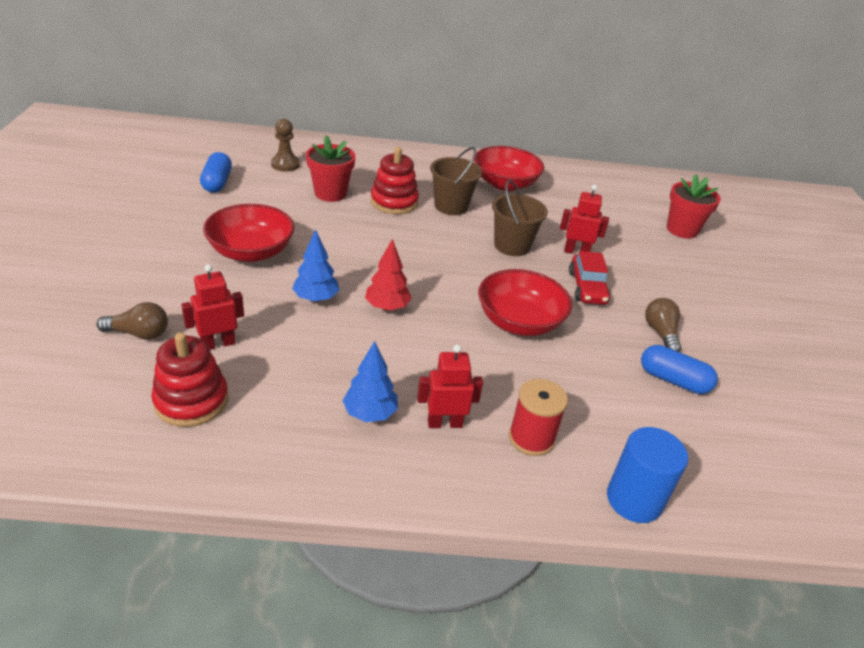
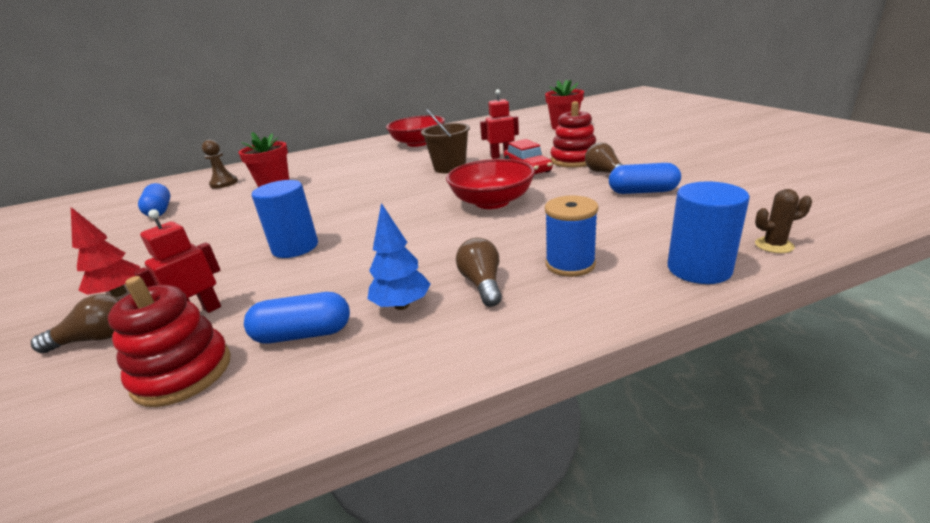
camera: 15 degrees left, 10 degrees down
(251, 252) = (212, 239): red bowl -> none
(285, 405) = (303, 334): none -> blue capsule
(316, 298) = (295, 247): blue tree -> blue cylinder
(387, 307) = (369, 230): red tree -> red tree (119, 293)
(394, 202) = (335, 175): red stacking toy -> red stacking toy (574, 160)
(444, 423) = (482, 284): red robot -> brown light bulb
(451, 206) = (384, 164): brown bucket -> none
(531, 438) = (570, 264): red spool -> blue spool
(726, 509) = (774, 245): none -> brown cactus

